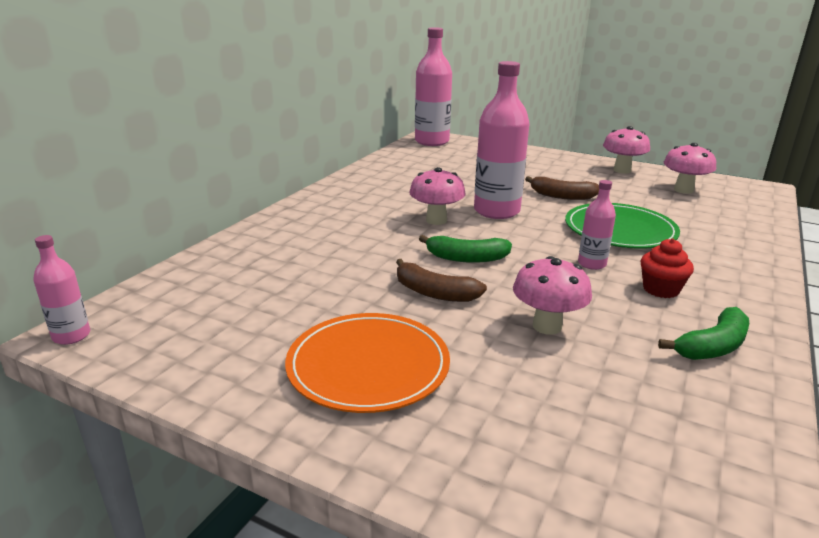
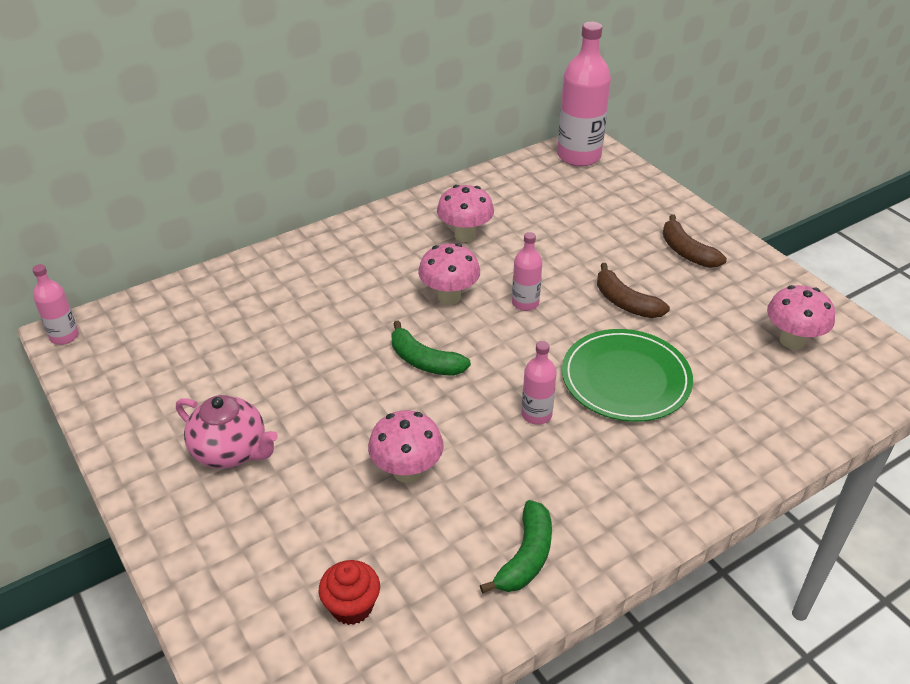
camera: 30 degrees right, 15 degrees up
(368, 366) = (231, 451): orange plate -> pink teapot
(434, 293) = (353, 394): brown banana -> brown banana (686, 252)
(496, 211) = (525, 303): pink bottle -> pink bottle, size x0.51
(622, 170) = (757, 280): pink mushroom -> pink mushroom (465, 235)
(661, 289) = (564, 474): red cupcake -> red cupcake (352, 606)
(713, 346) = (526, 557): green banana -> green banana turned 60 degrees counterclockwise

